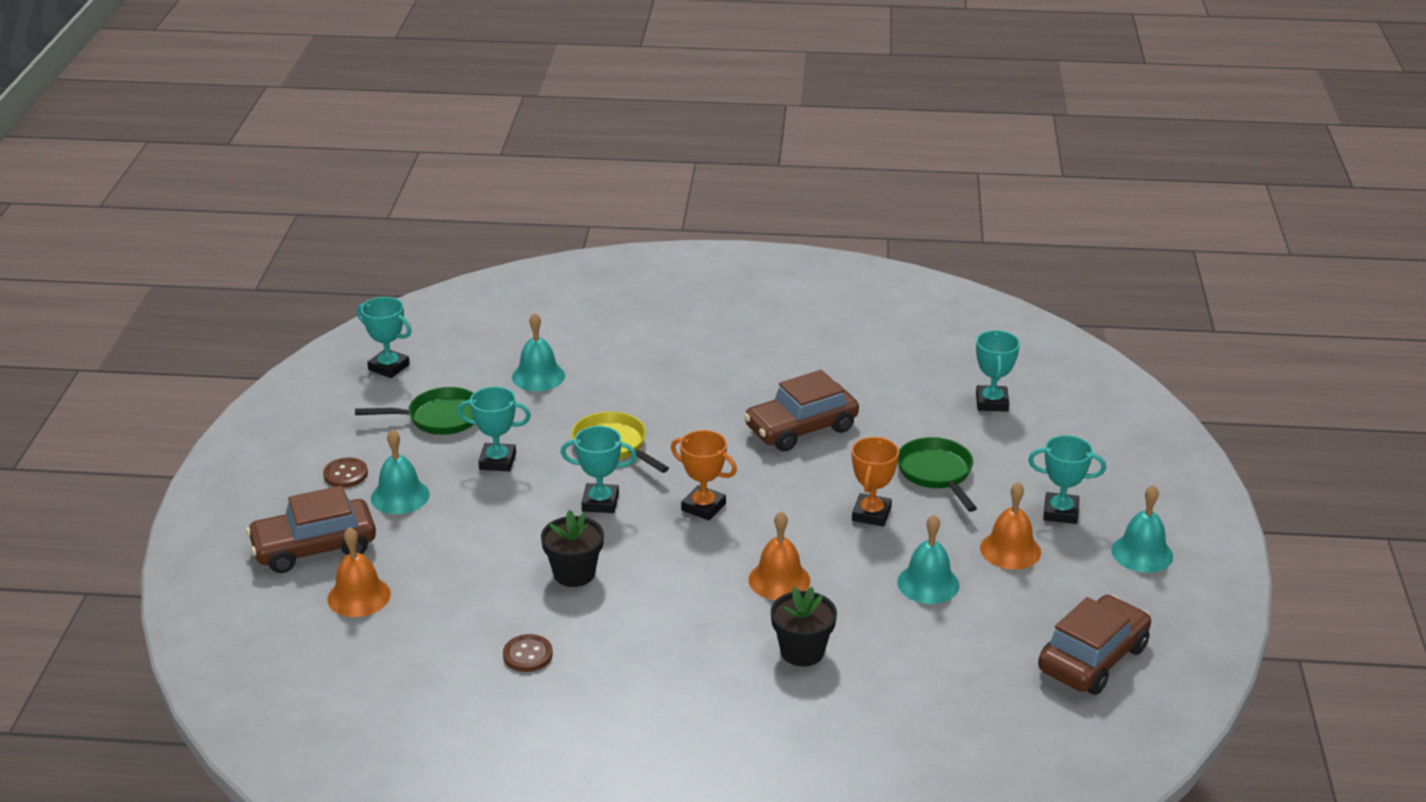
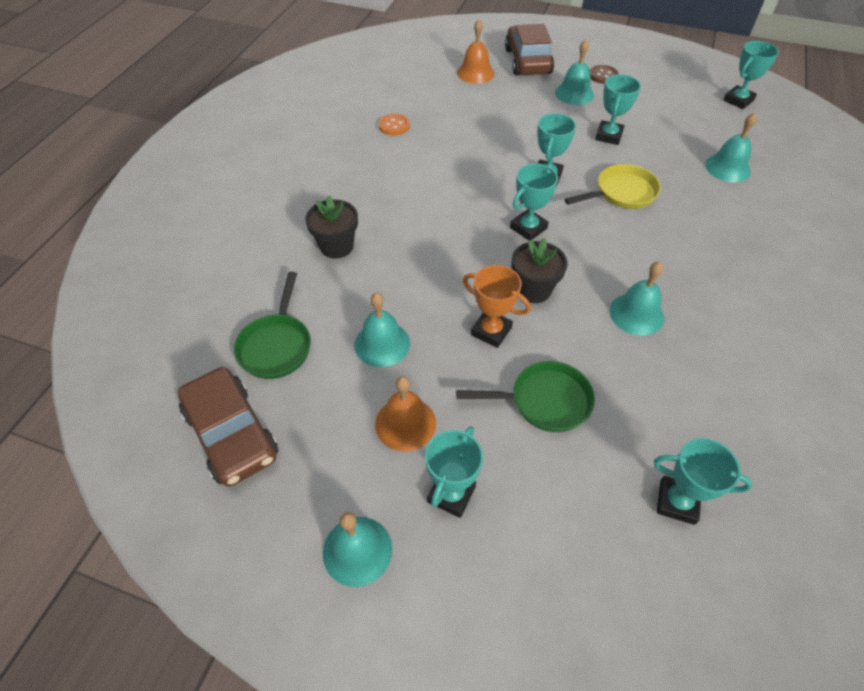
camera: 105 degrees right, 20 degrees up
(439, 418) = (668, 116): green pan -> green pan (276, 346)
(527, 655) = (394, 126): brown button -> orange button
(574, 573) = (467, 154): black flower pot -> black flower pot (533, 289)
(703, 507) = (528, 228): orange trophy -> turquoise trophy
(779, 580) = (422, 252): orange bell -> none
(801, 428) = (636, 314): brown car -> turquoise bell

